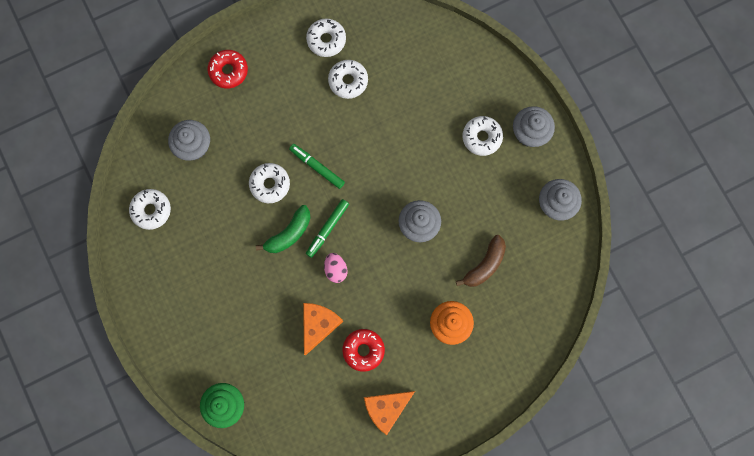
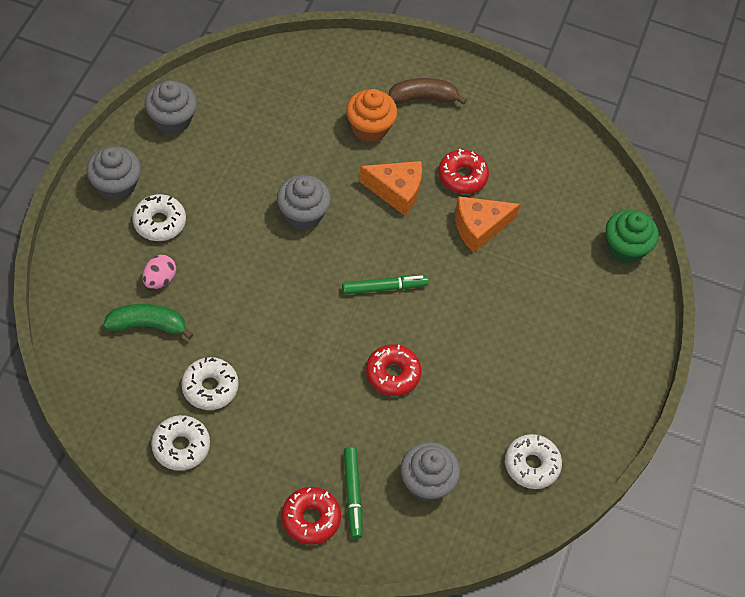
camera: 140 degrees left, 20 degrees down
(270, 184) = (392, 374): white donut -> red donut
(289, 233) = (423, 317): green banana -> green banana (148, 325)
(317, 167) = (332, 345): green marker -> green marker (352, 494)
(336, 269) = (415, 251): pink egg -> pink egg (159, 280)
(386, 408) = (491, 125): orange cheese -> orange cheese (396, 191)
(484, 265) = (287, 137): brown banana -> brown banana (423, 98)

